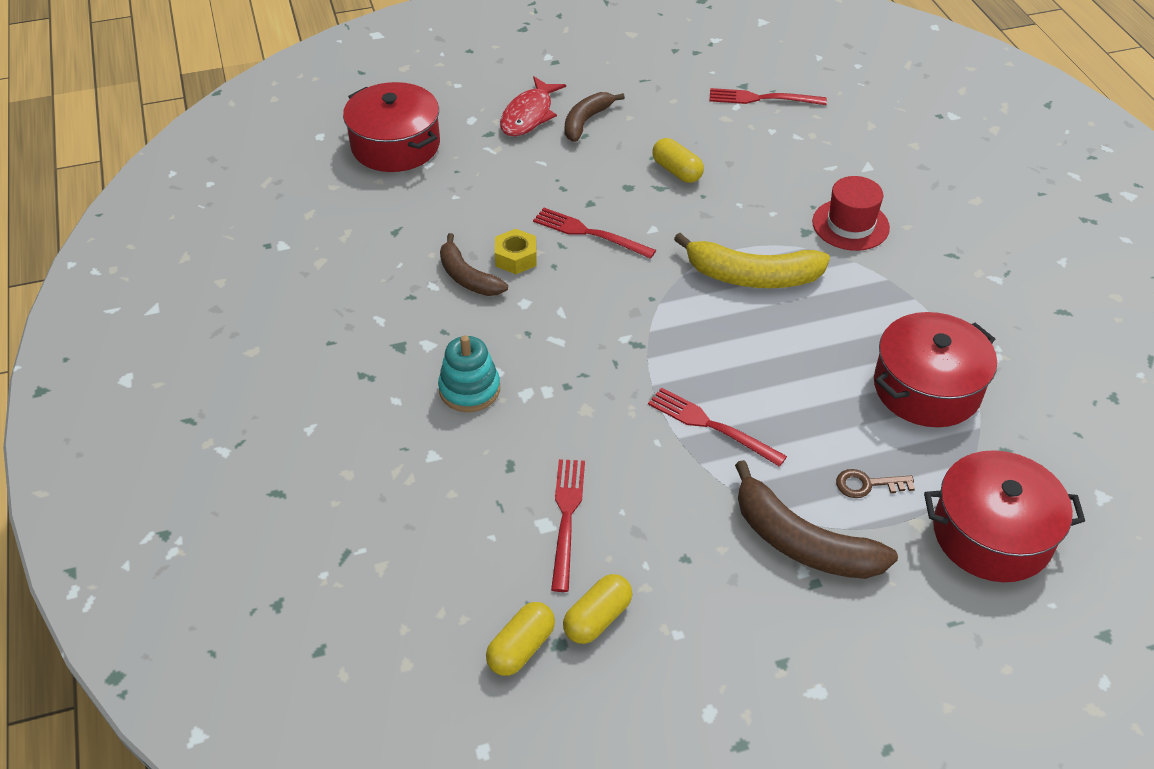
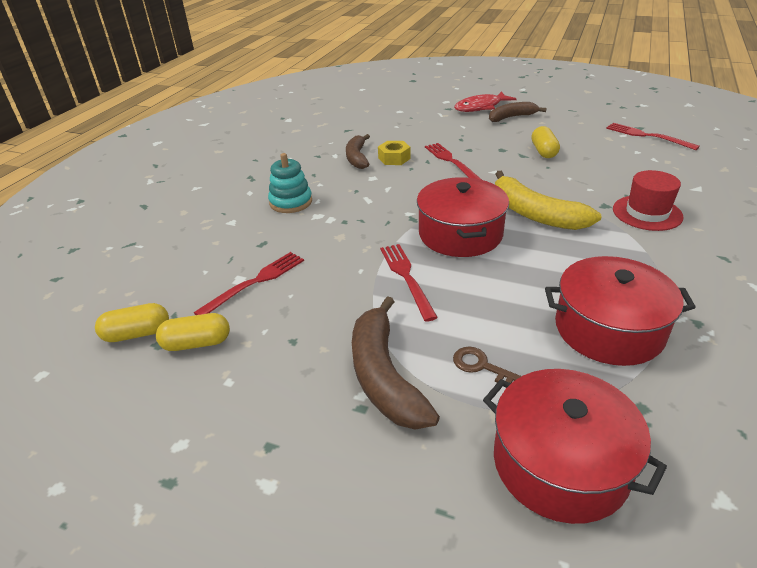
camera: 40 degrees right, 10 degrees down
(395, 145) = (393, 100): red pot -> red pot (460, 234)

